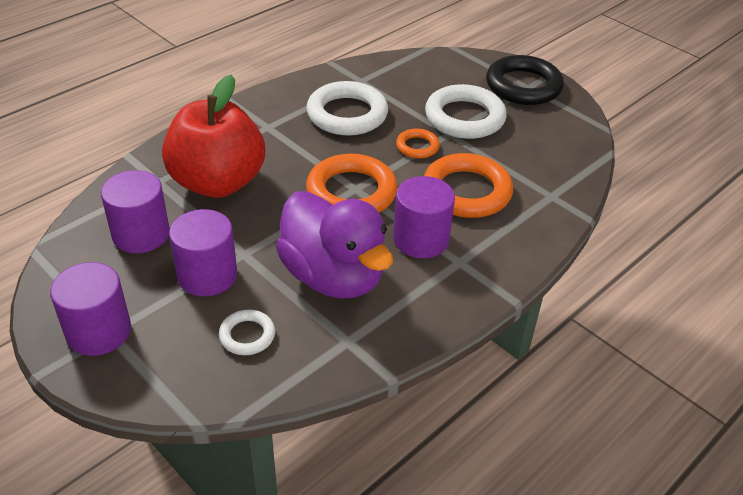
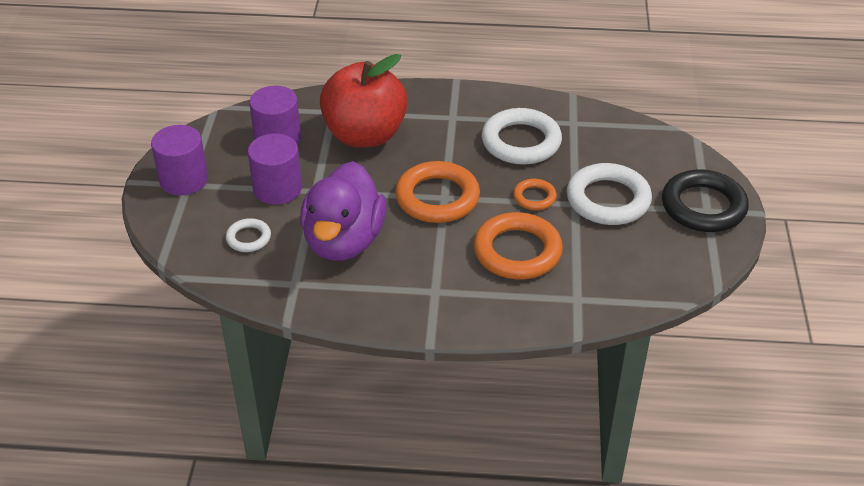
camera: 50 degrees right, 0 degrees up
(421, 239) = (433, 259): purple cylinder -> none

